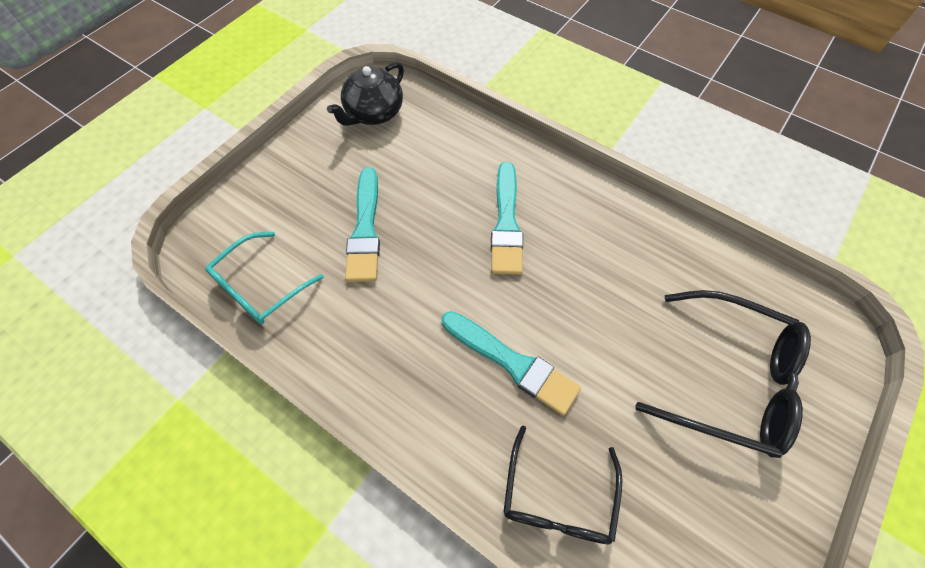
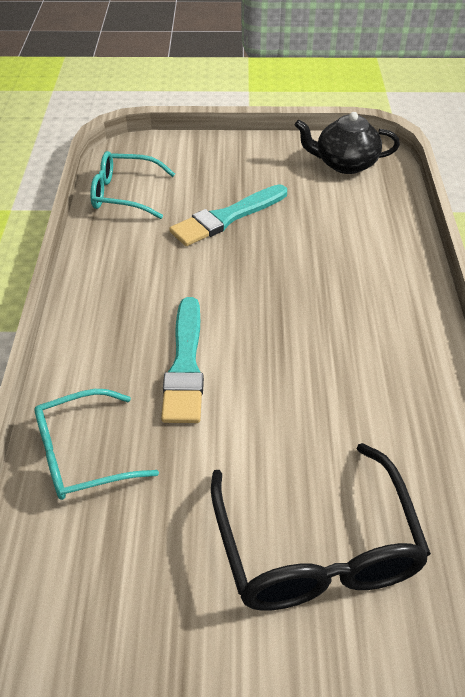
camera: 55 degrees right, 15 degrees down
(506, 223) = (324, 294): turquoise brush -> none
(558, 498) = (82, 455): black glasses -> turquoise glasses

